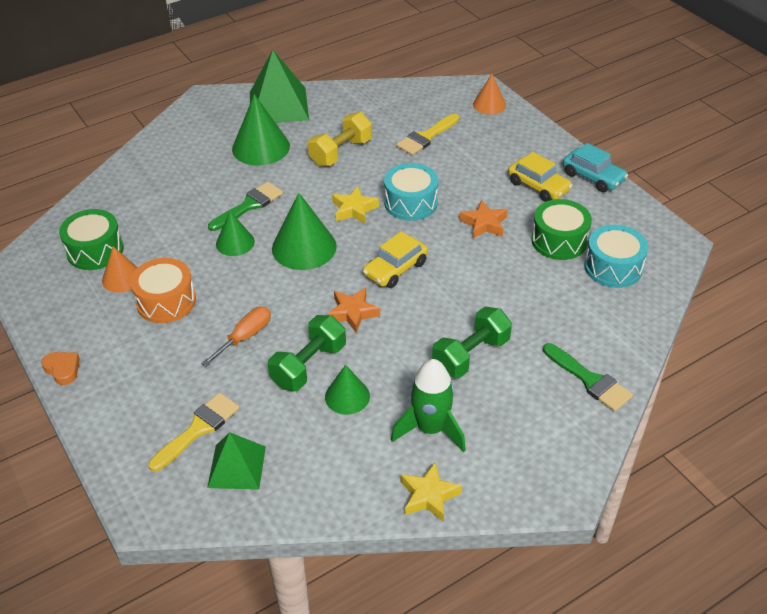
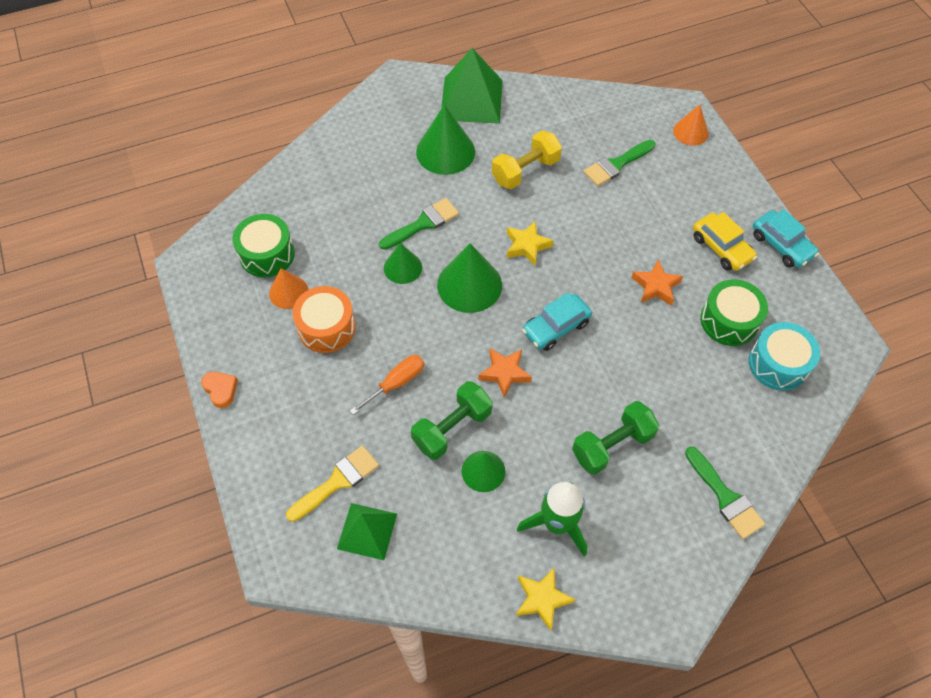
camera: 10 degrees right, 15 degrees up
(395, 269) = (556, 327): yellow car -> turquoise car
(411, 203) = (585, 247): turquoise drum -> none
(426, 137) = (616, 164): yellow brush -> green brush

